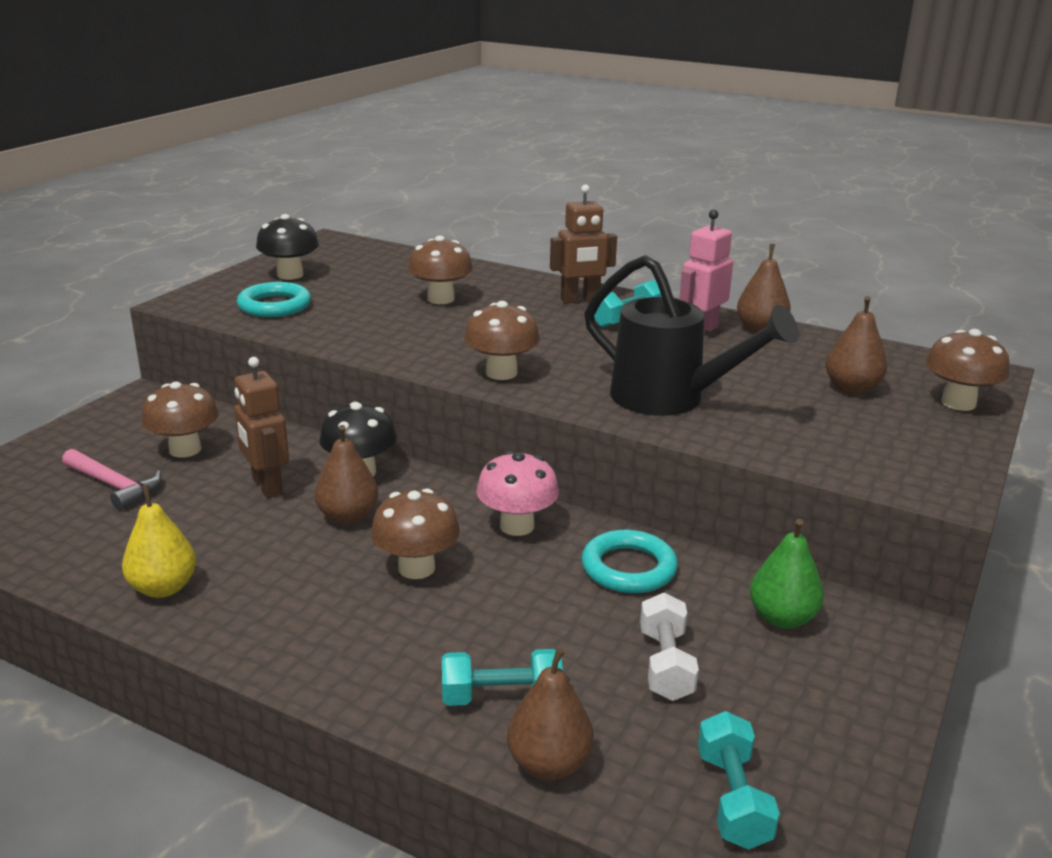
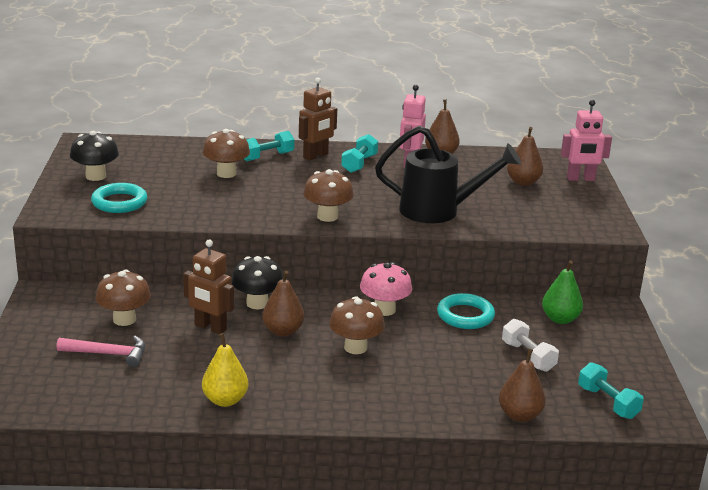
camera: 30 degrees left, 0 degrees up
(501, 697) = (468, 395): turquoise dumbbell -> turquoise dumbbell (267, 156)
(958, 403) = (580, 179): brown mushroom -> pink robot

